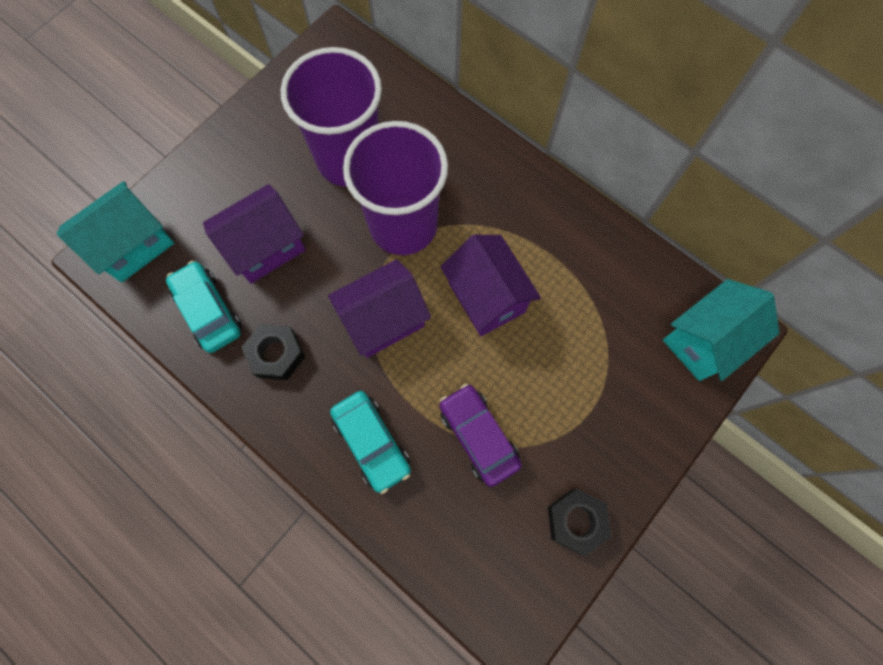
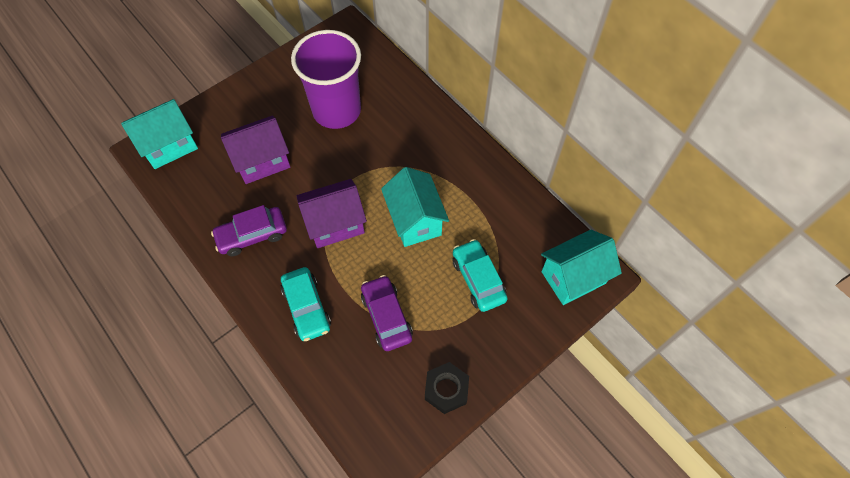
camera: 10 degrees right, 10 degrees down
(208, 311) = (211, 198): turquoise car -> turquoise car (478, 279)
(276, 354) = (252, 235): black nut -> purple car
(403, 225) = (365, 161): purple cup -> none
(486, 297) = (415, 220): purple house -> turquoise house

